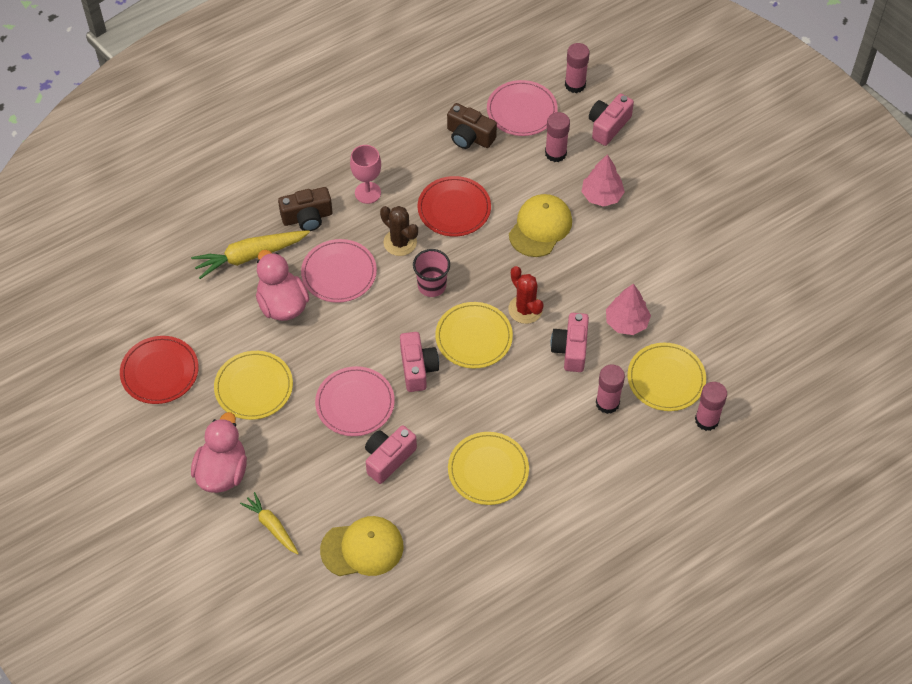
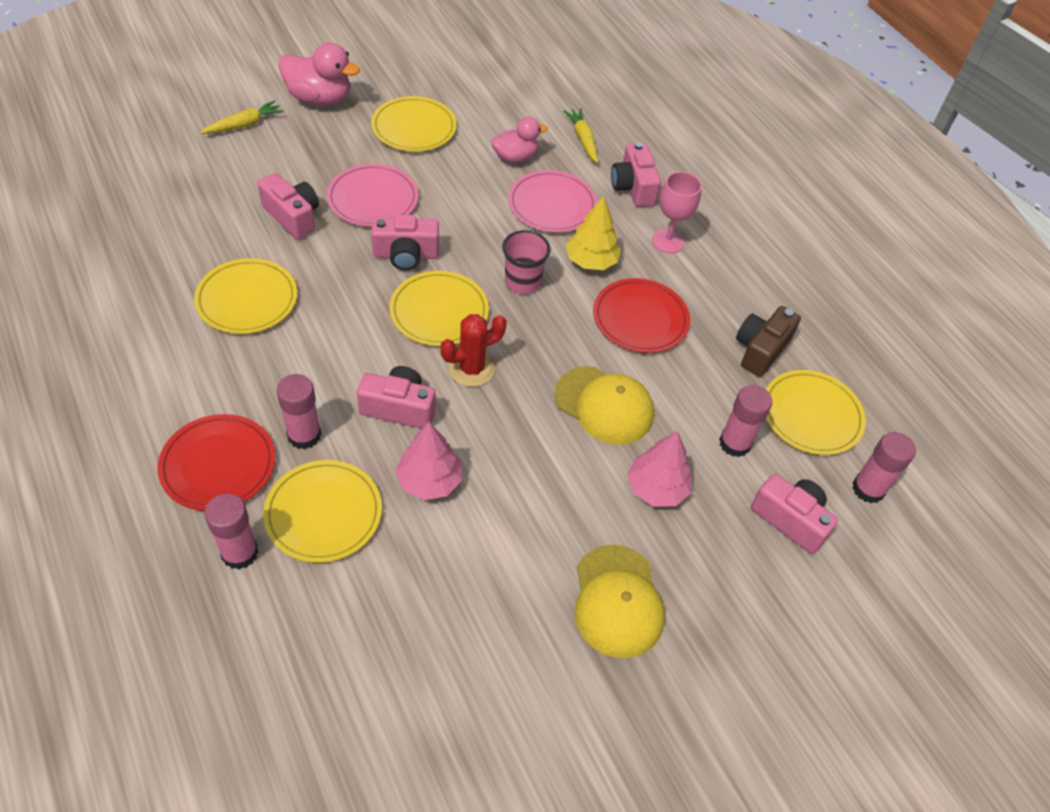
camera: 90 degrees right, 5 degrees down
(160, 372) = (448, 69): red plate -> red plate (218, 465)
(250, 256) = (583, 139): yellow carrot -> yellow carrot, size x0.62
(282, 304) = (515, 157): pink duck -> pink duck, size x0.66
(307, 217) = (633, 187): brown camera -> pink camera
(362, 548) = (190, 185): yellow cap -> yellow cap (617, 601)
(400, 242) = (591, 261): brown cactus -> yellow tree
(522, 110) = (811, 415): pink plate -> yellow plate

